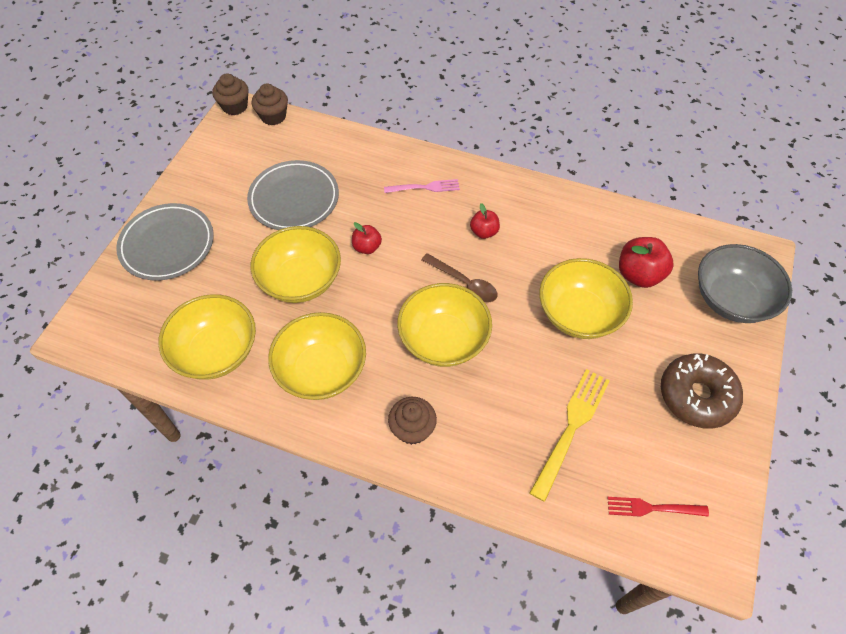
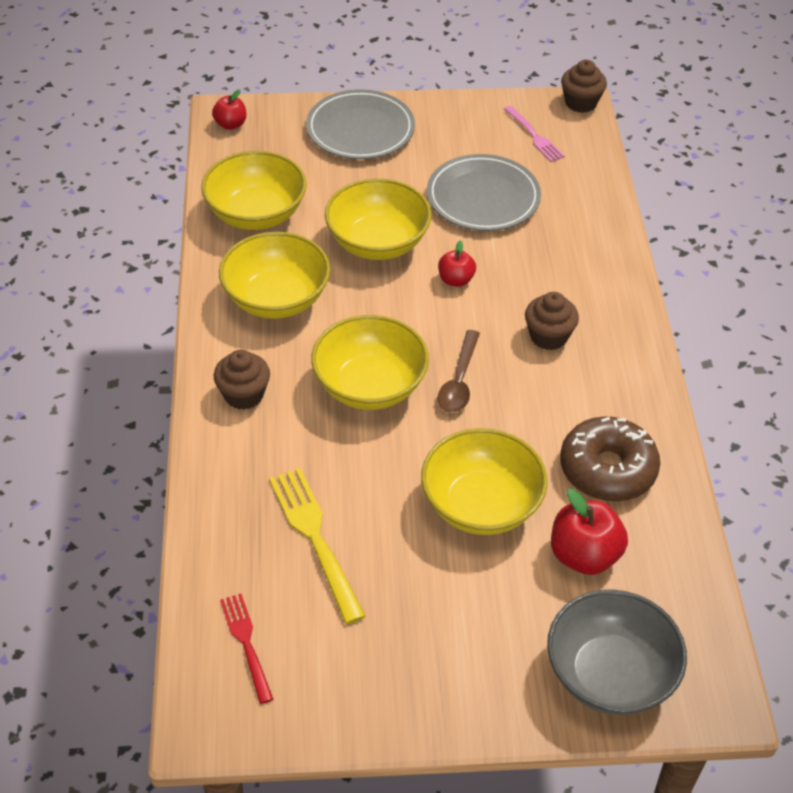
camera: 65 degrees right, 10 degrees down
(273, 116) = (590, 137): brown cupcake -> brown cupcake (548, 336)
(425, 187) = (579, 301): pink fork -> pink fork (534, 136)
(484, 232) = (548, 377): red apple -> red apple (230, 124)
(571, 427) = (315, 537): yellow fork -> yellow fork turned 120 degrees counterclockwise
(696, 396) = (426, 660): brown donut -> brown donut (607, 469)

